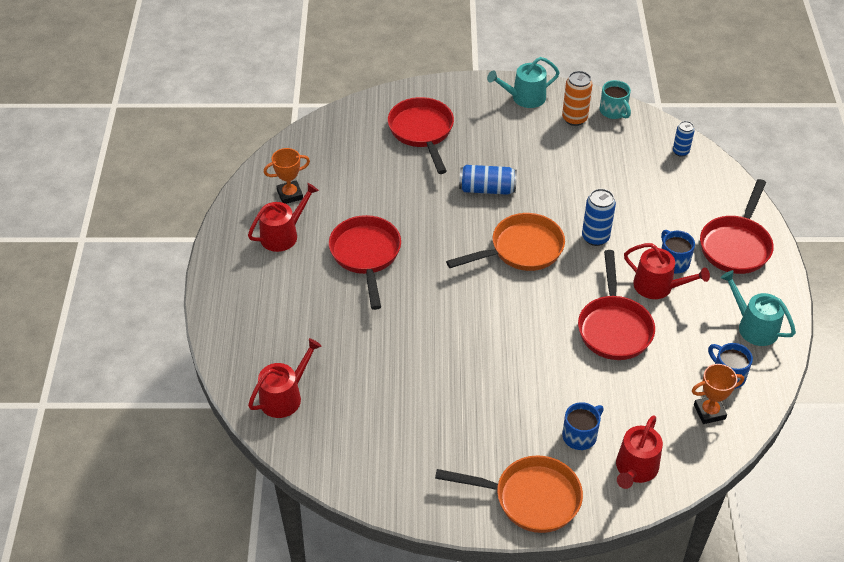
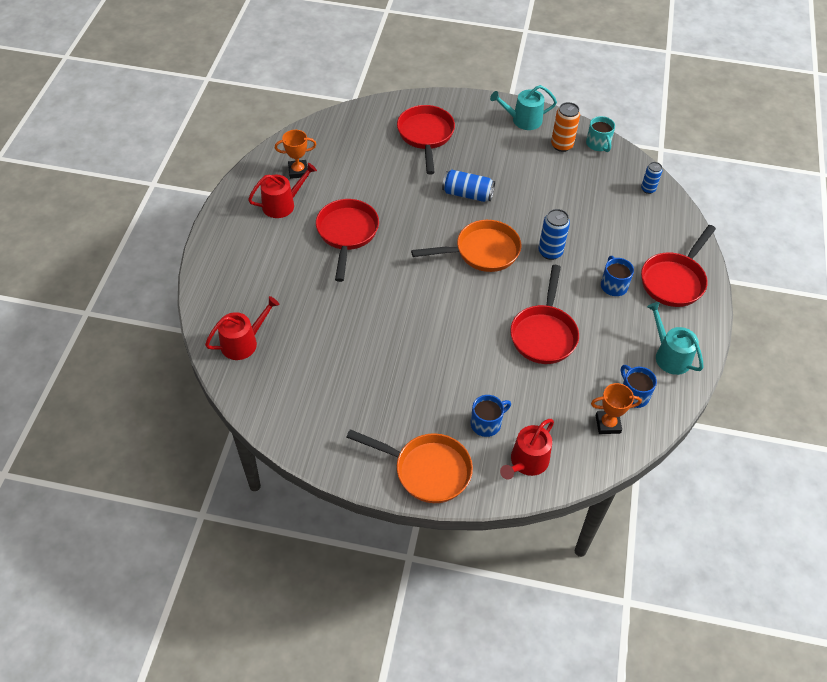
camera: 10 degrees right, 5 degrees up
(658, 286) = (593, 304): red watering can -> none

